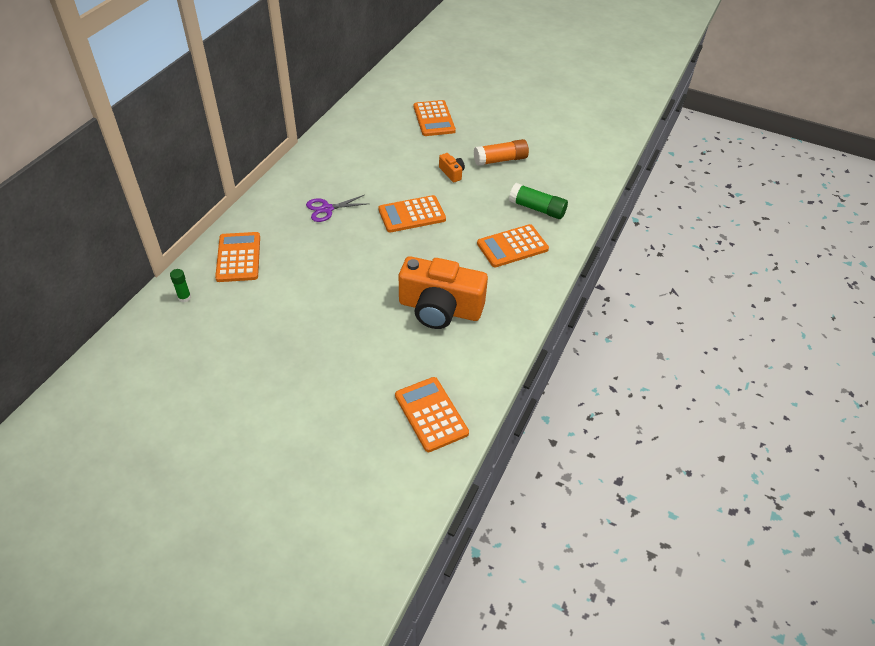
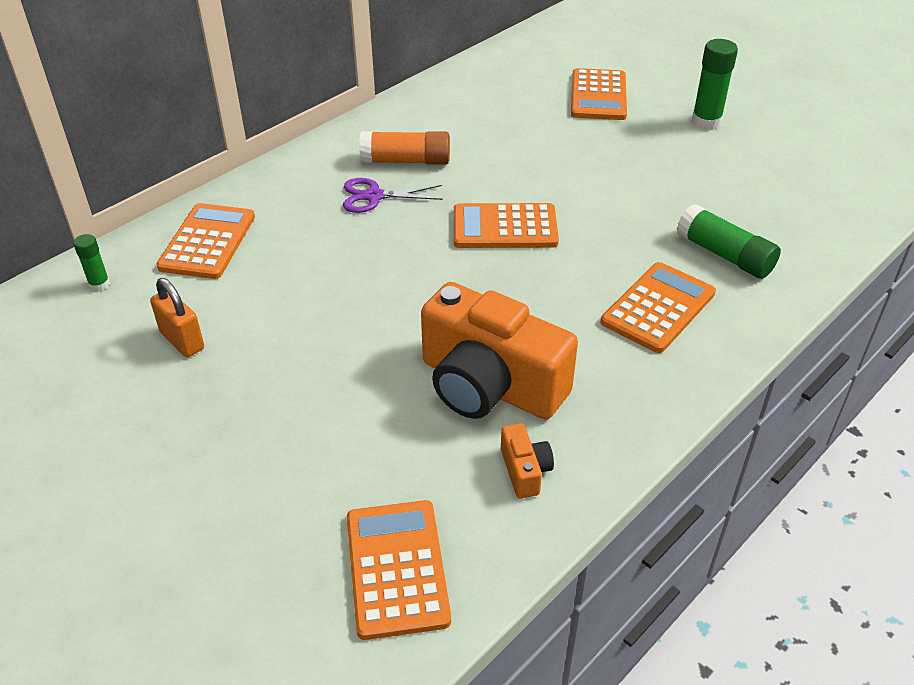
camera: 20 degrees right, 5 degrees down
(254, 321) = (182, 340): none -> orange padlock
(452, 173) = (596, 176): orange camera -> orange camera (525, 470)
(500, 160) = (686, 170): orange glue stick -> orange glue stick (406, 161)
(501, 126) = (706, 122): none -> green glue stick
(512, 246) = (658, 308): orange calculator -> orange calculator turned 135 degrees clockwise

